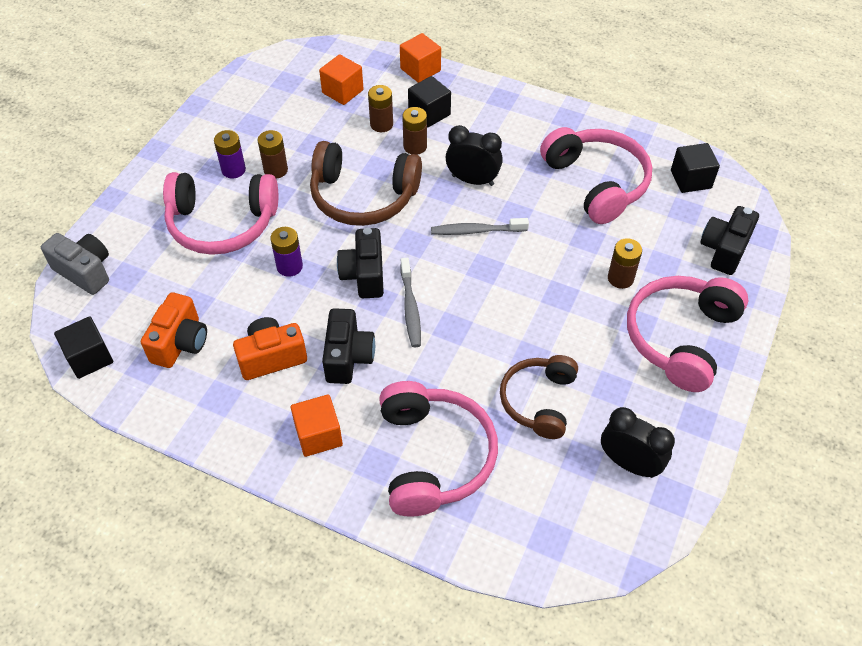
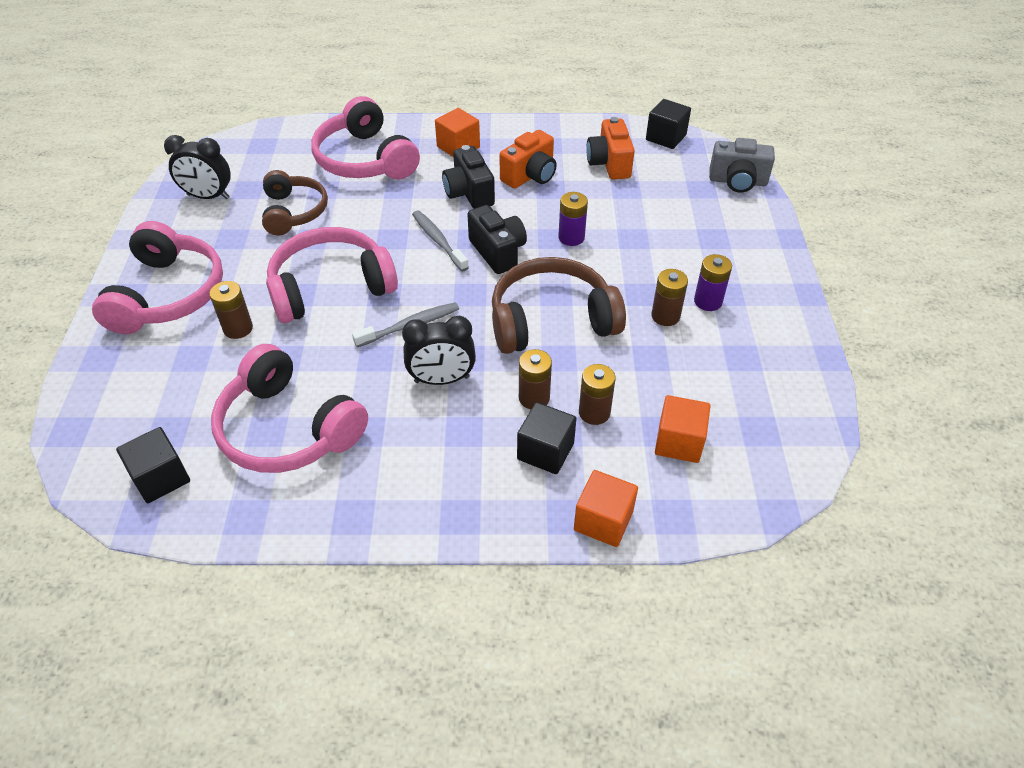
camera: 155 degrees right, 5 degrees down
(222, 224) = (666, 250): pink headphones -> pink headphones (330, 287)
(724, 250) = (118, 396): black camera -> none

